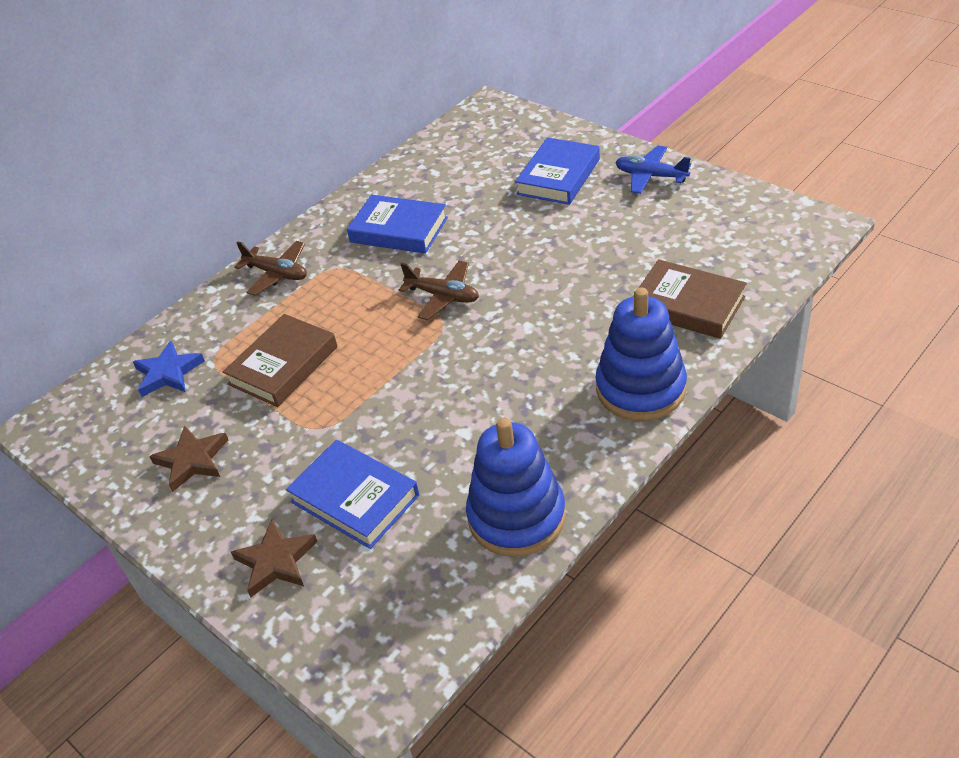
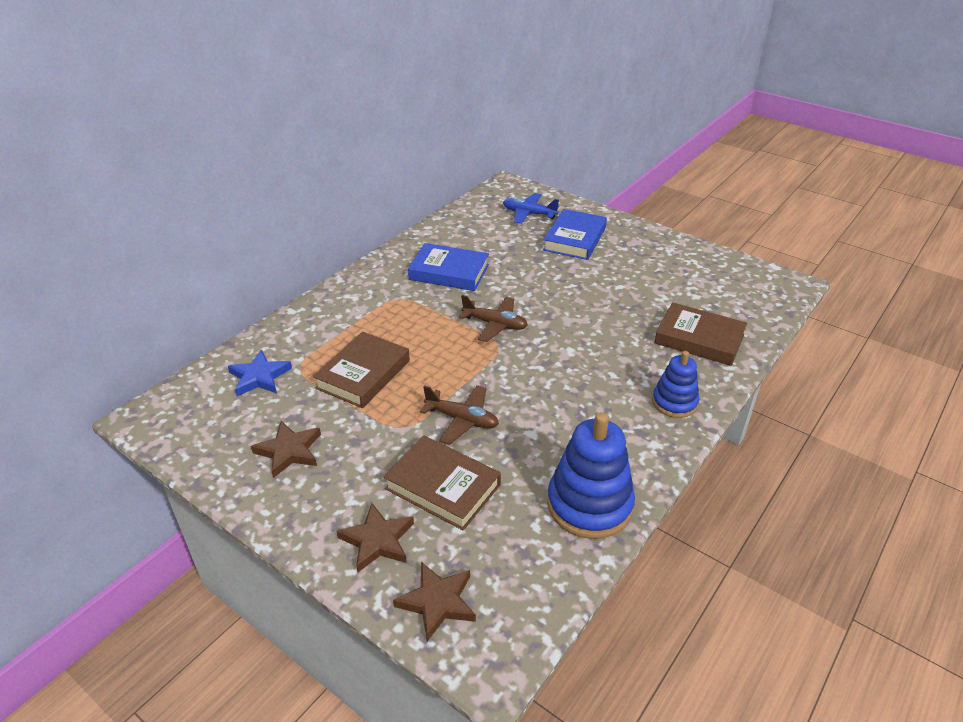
camera: 10 degrees left, 5 degrees down
(277, 274) = (348, 301): brown plane -> brown plane (462, 420)
(331, 629) = (437, 602): none -> brown star
(355, 498) = (443, 487): blue book -> brown book
(640, 388) = (674, 402): blue stacking toy -> blue stacking toy, size x0.60
(650, 176) = (648, 242): blue plane -> blue plane (529, 214)

